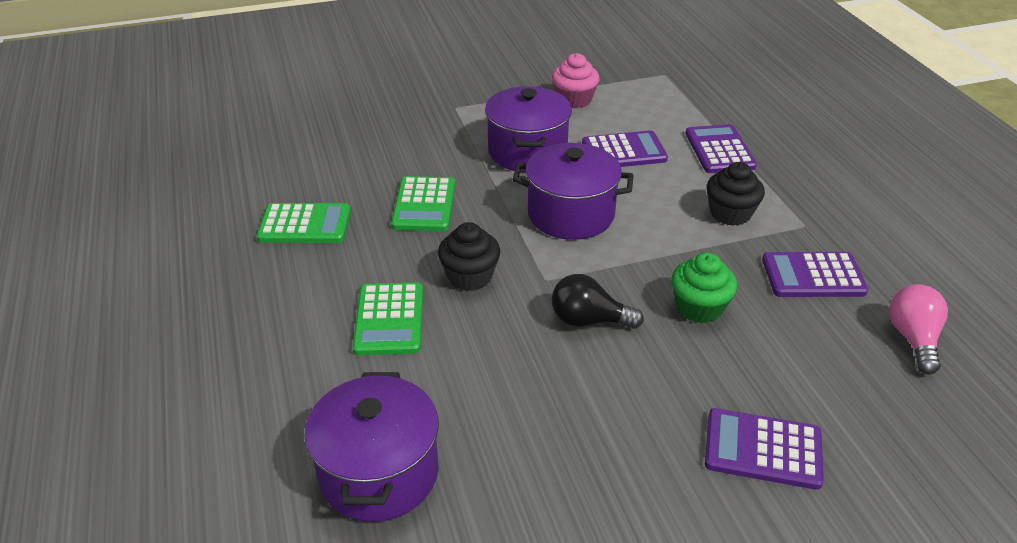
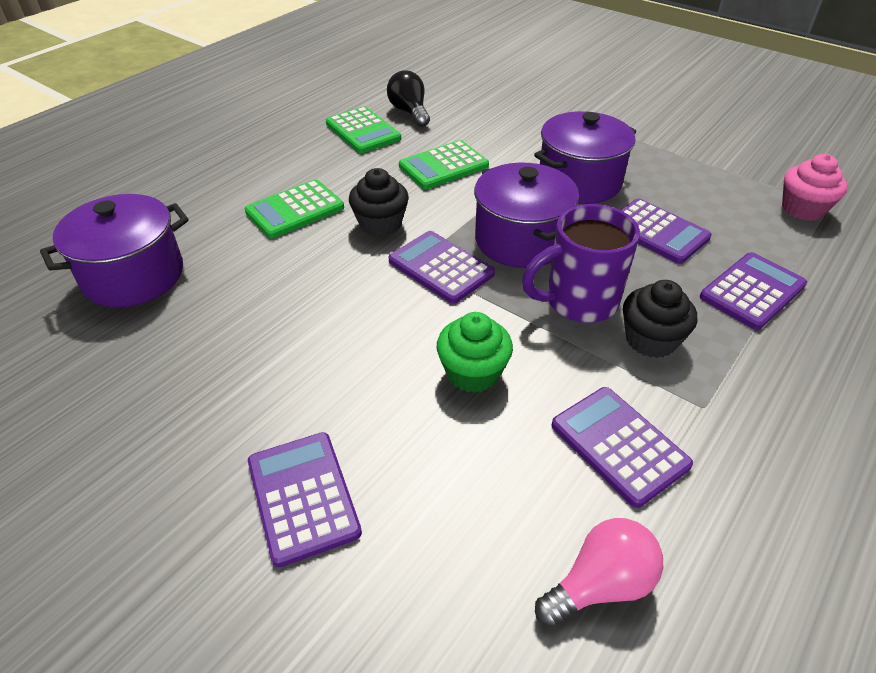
camera: 55 degrees right, 5 degrees up
(564, 269) = (441, 267): none -> purple calculator
(574, 100) = (695, 173): pink cupcake -> pink cupcake (802, 209)
(588, 320) = (386, 308): black light bulb -> black light bulb (409, 112)
(666, 223) = (579, 302): none -> purple mug

